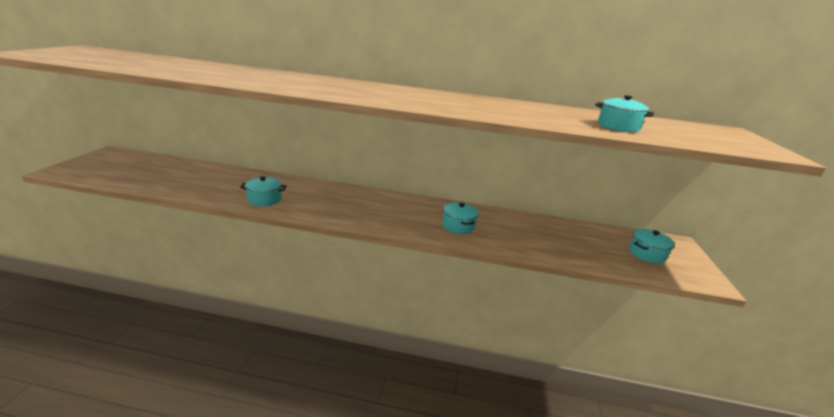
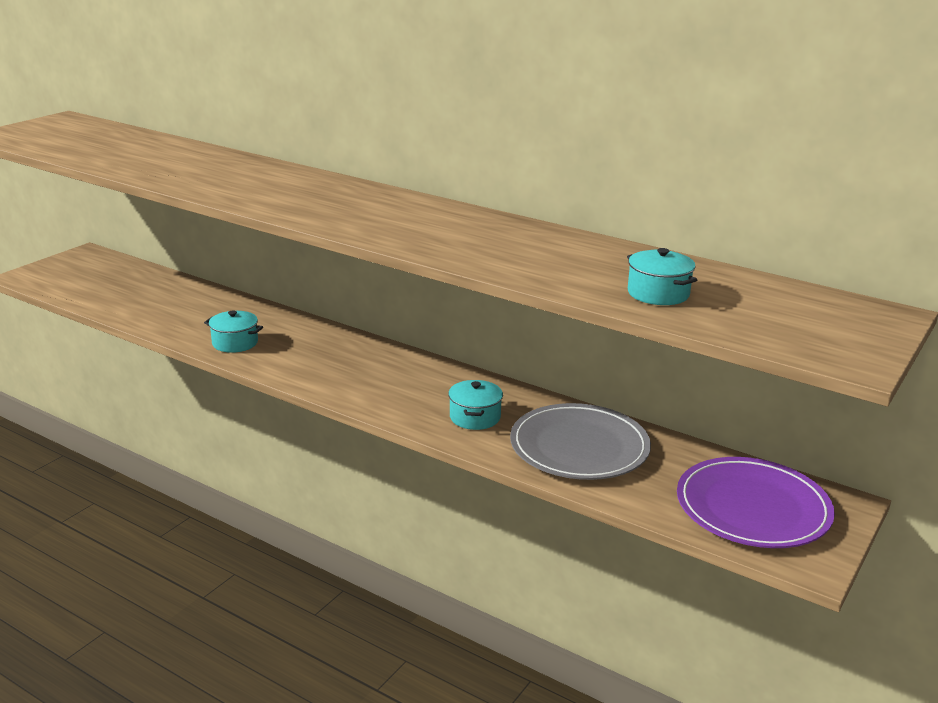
camera: 25 degrees right, 0 degrees up
(530, 234) = (579, 447): none -> grey plate
(646, 254) = (752, 508): turquoise pot -> purple plate

